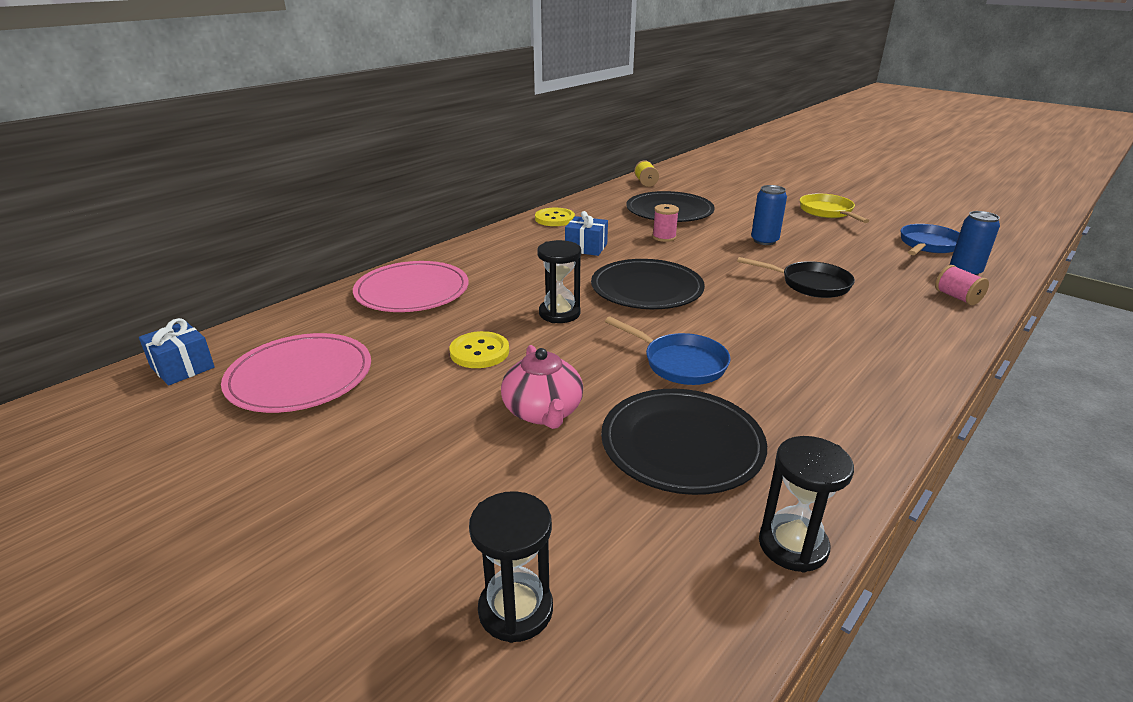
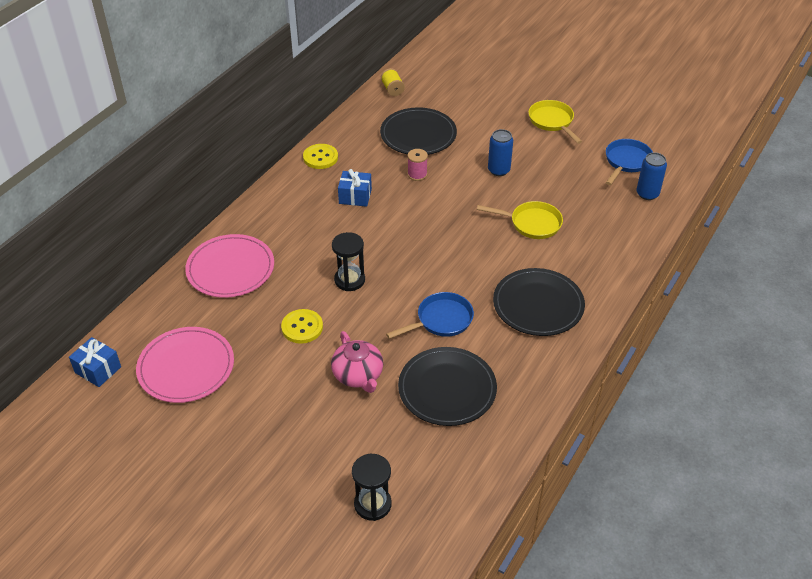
camera: 10 degrees left, 15 degrees up
(646, 288) = (410, 243): black plate -> black plate (538, 305)
(680, 363) = (441, 320): blue pan -> blue pan turned 60 degrees counterclockwise
(793, 545) = (509, 448): black hourglass -> none
(810, 284) = (532, 223): black pan -> yellow pan
(957, 297) = (635, 226): pink spool -> none

